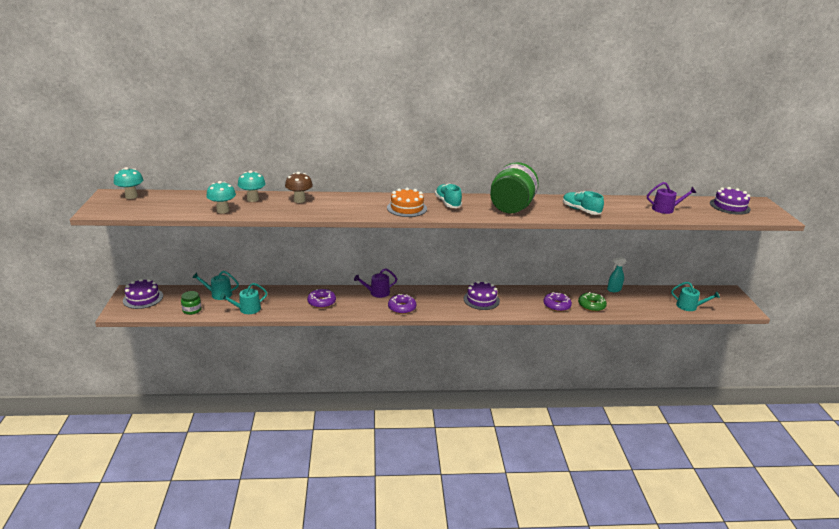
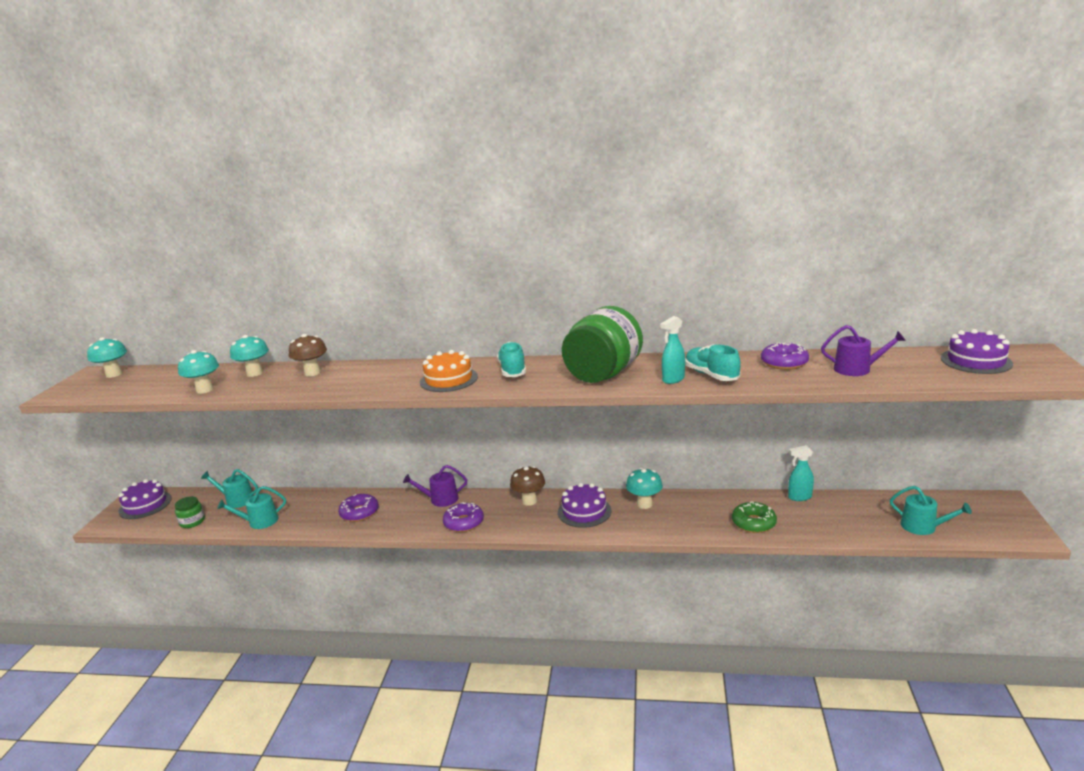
camera: 15 degrees right, 5 degrees down
(441, 293) = (529, 501): none -> brown mushroom
(519, 295) = (644, 504): none -> turquoise mushroom
(556, 305) = (697, 522): purple donut -> purple donut (784, 363)
(558, 212) = (673, 379): none -> turquoise spray bottle

